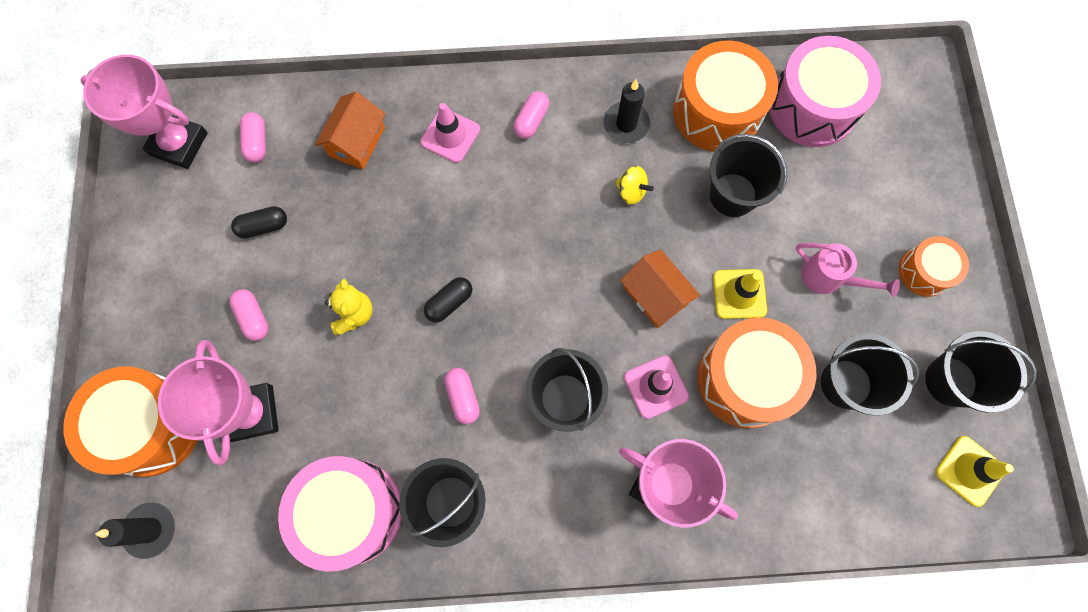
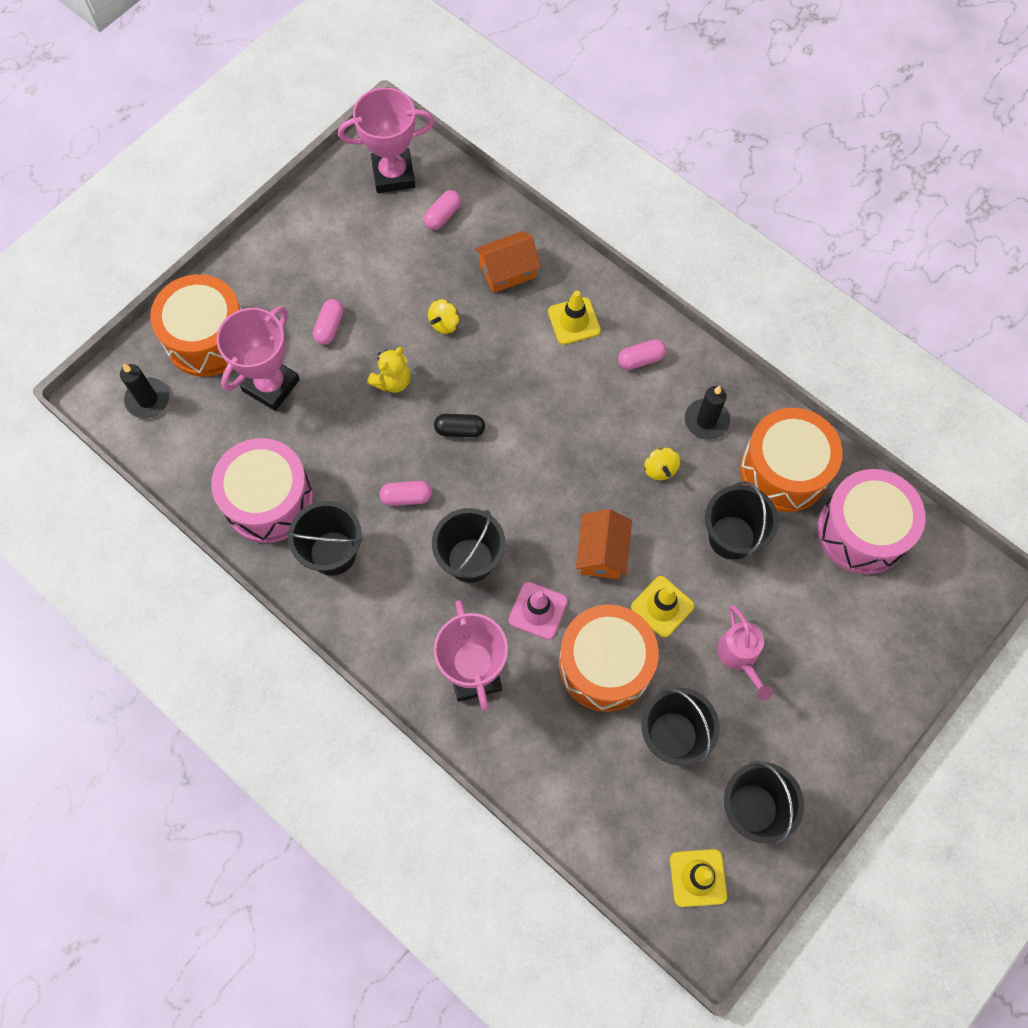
camera: 45 degrees right, 5 degrees down
(179, 144) = (393, 174): pink trophy -> pink trophy turned 75 degrees counterclockwise
(263, 226) = (393, 274): black capsule -> none
(348, 228) = (444, 323): none -> yellow spinning top
(450, 136) = (574, 321): pink traffic cone -> yellow traffic cone
(463, 397) = (406, 497): pink capsule -> pink capsule turned 60 degrees clockwise
(924, 271) = (818, 720): orange drum -> none

